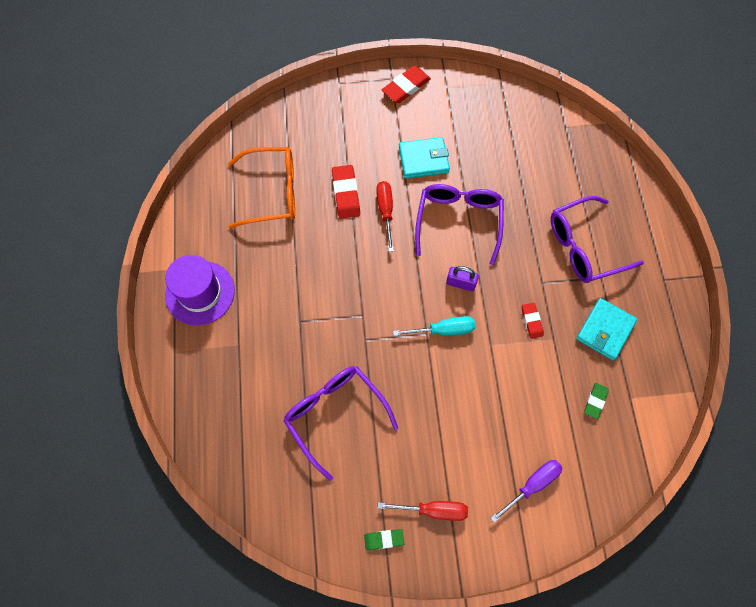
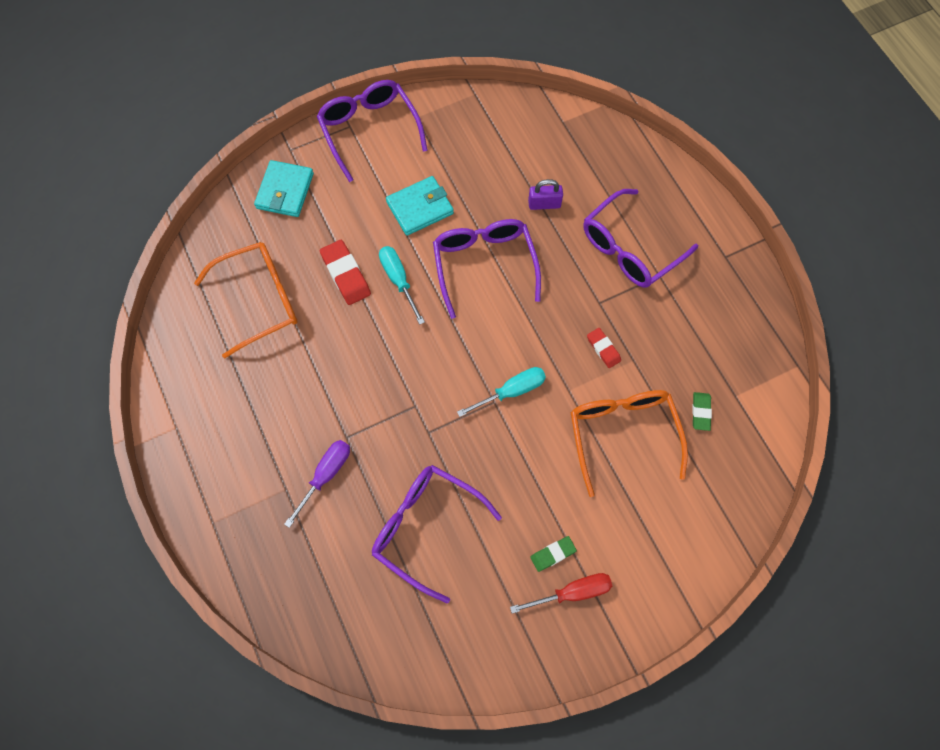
camera: 20 degrees left, 0 degrees up
(200, 293) = (217, 444): purple hat -> none
(384, 539) = (530, 645): green eraser -> green eraser (553, 554)
(385, 211) = (398, 280): red screwdriver -> turquoise screwdriver
(406, 87) = (369, 131): red eraser -> purple glasses
(461, 283) = (511, 333): purple padlock -> purple padlock (544, 204)
(522, 397) = (623, 435): none -> orange glasses
(532, 485) = (667, 526): purple screwdriver -> purple screwdriver (326, 475)
(605, 330) = (684, 332): turquoise wallet -> turquoise wallet (285, 191)

